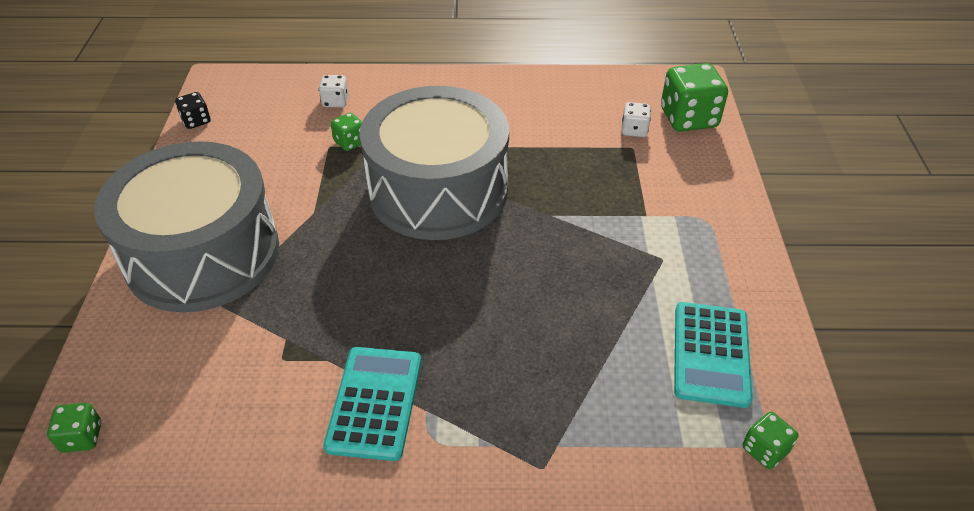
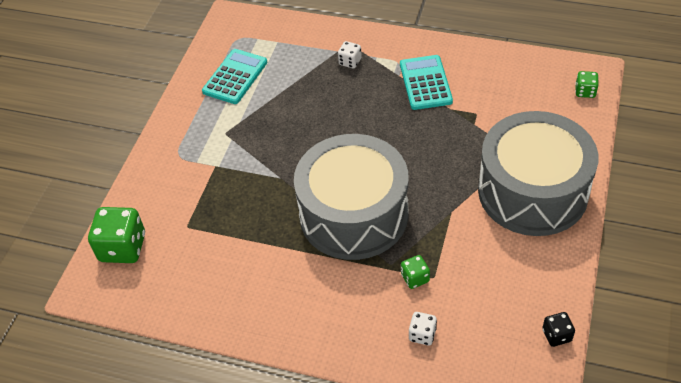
camera: 160 degrees left, 5 degrees up
(375, 403) = (425, 83): turquoise calculator -> turquoise calculator turned 150 degrees clockwise
(634, 130) = (174, 244): white dice -> white dice (350, 62)
(764, 450) = (240, 34): green dice -> none

